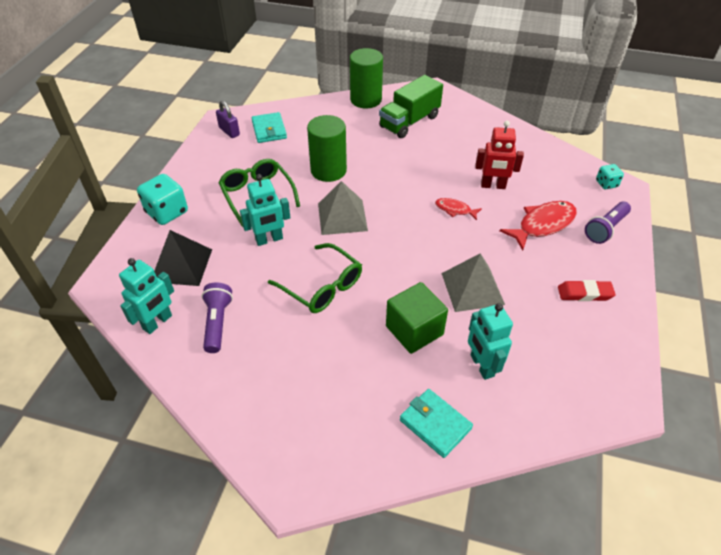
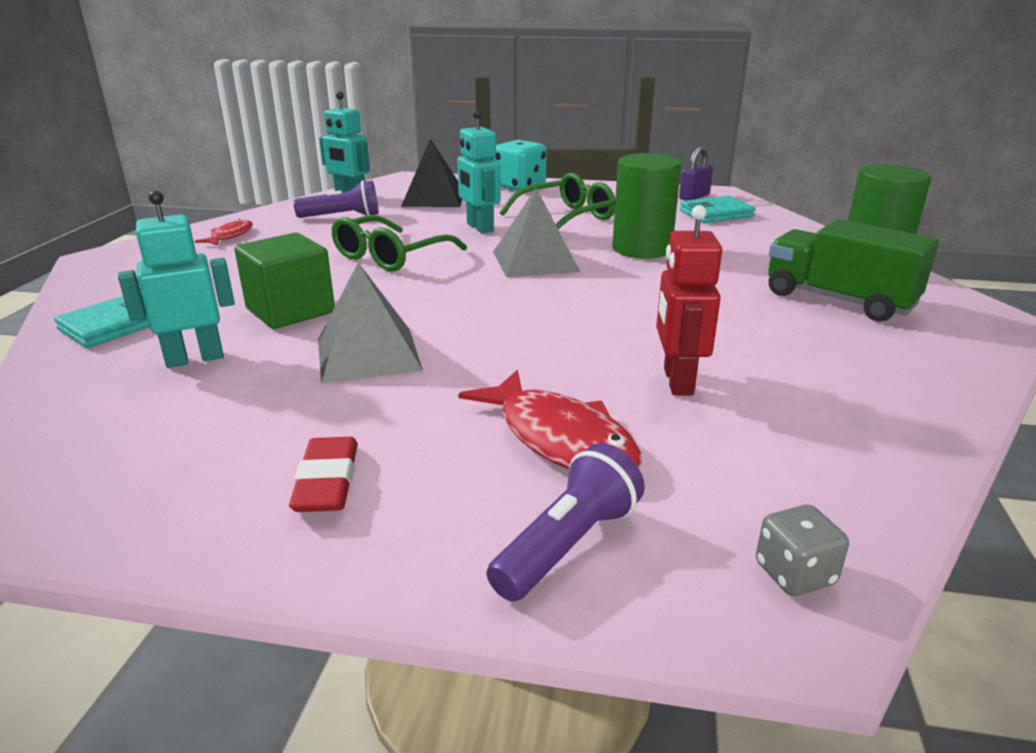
camera: 85 degrees right, 20 degrees down
(455, 210) = (580, 341): red fish -> red fish (230, 236)
(605, 229) = (568, 544): purple flashlight -> purple flashlight turned 90 degrees clockwise
(606, 184) = (794, 574): turquoise dice -> grey dice

